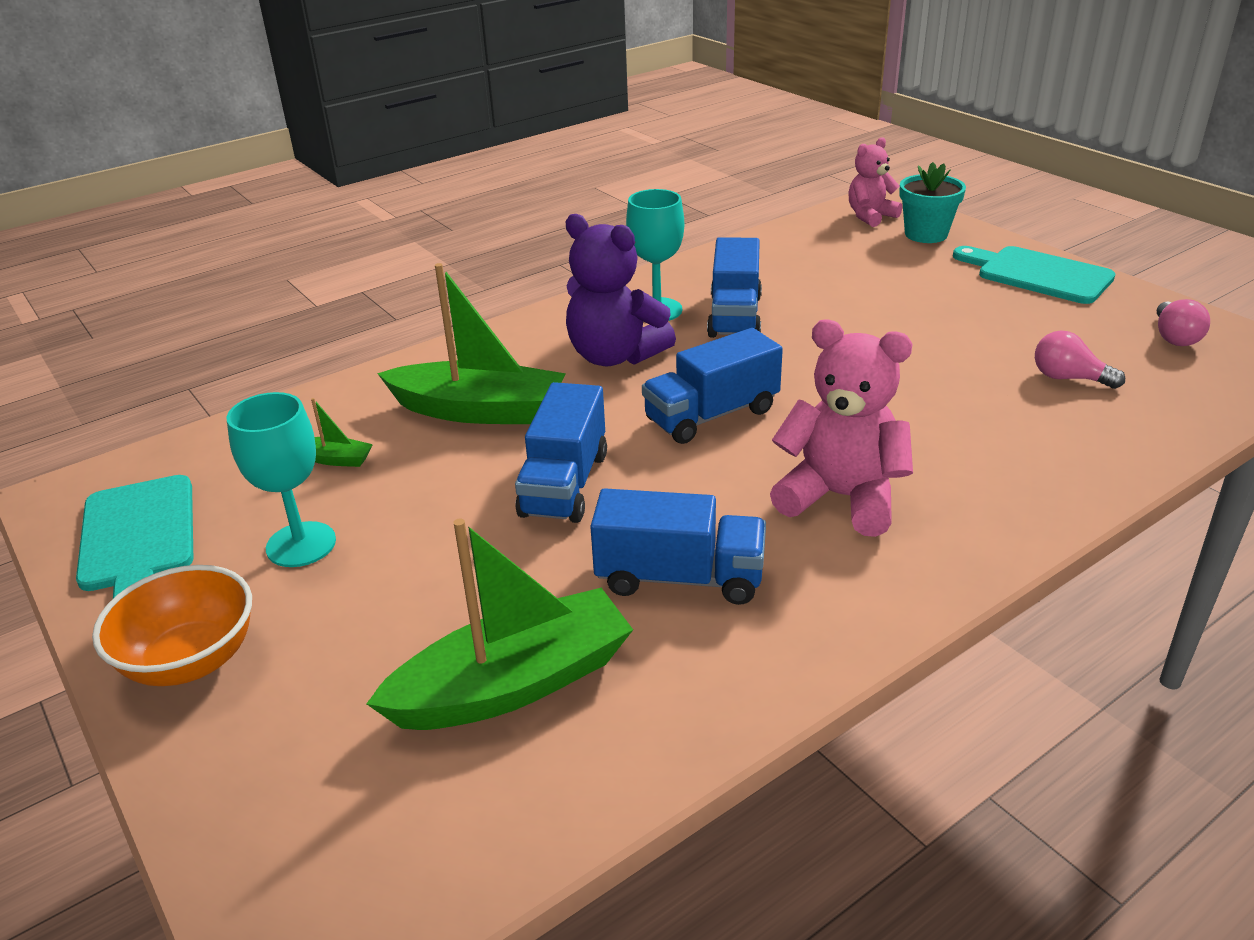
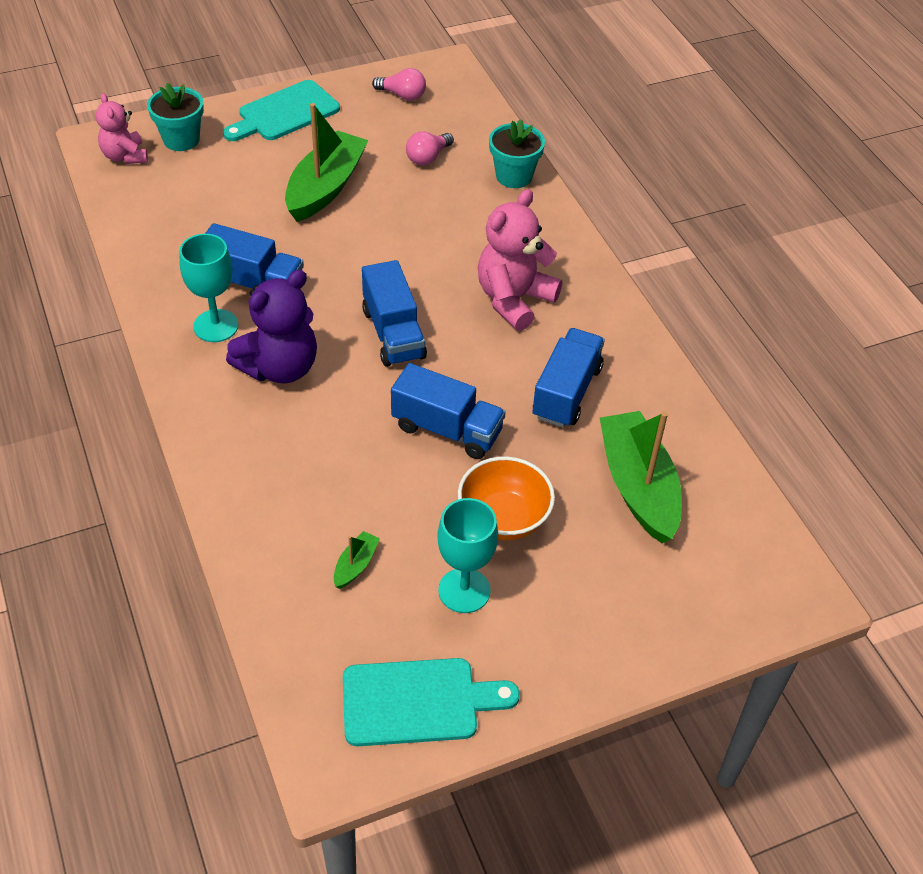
camera: 80 degrees left, 15 degrees up
(191, 660) = (574, 656): orange bowl -> orange bowl (503, 518)
(479, 410) = (323, 464): green boat -> green boat (325, 187)
(1109, 453) = (514, 176): none -> turquoise flower pot

